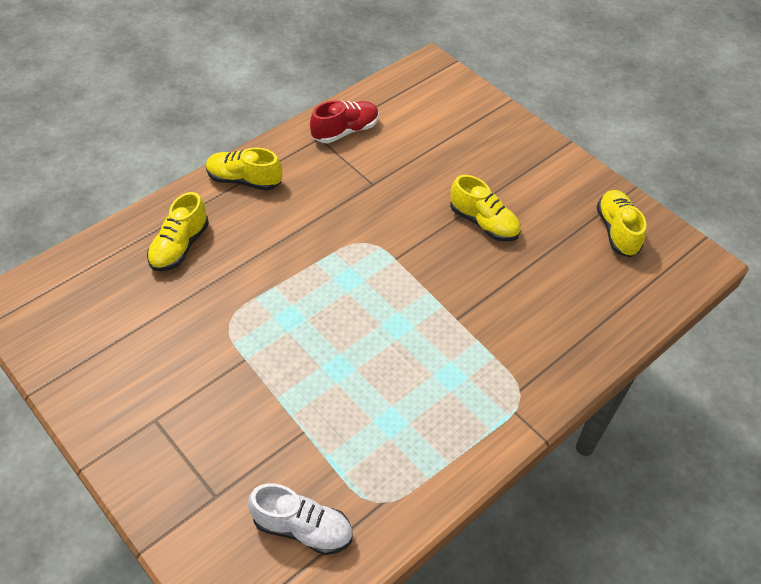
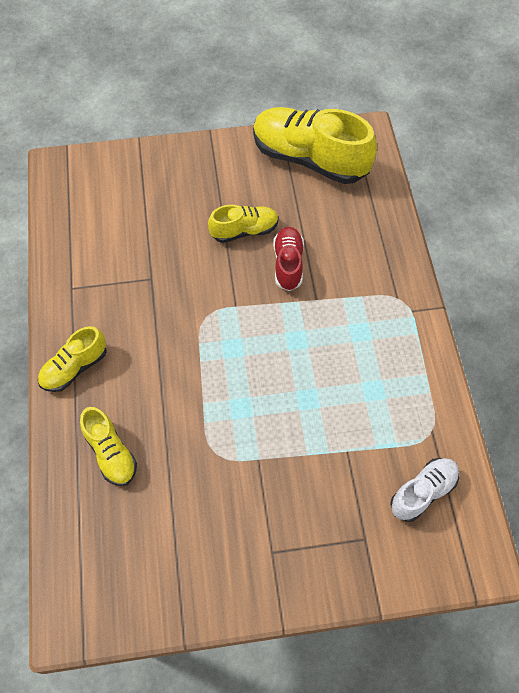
camera: 55 degrees left, 10 degrees up
(345, 131) = (80, 265): red shoe -> red shoe (288, 264)
(617, 231) = (309, 159): yellow shoe -> yellow shoe, size x1.90

